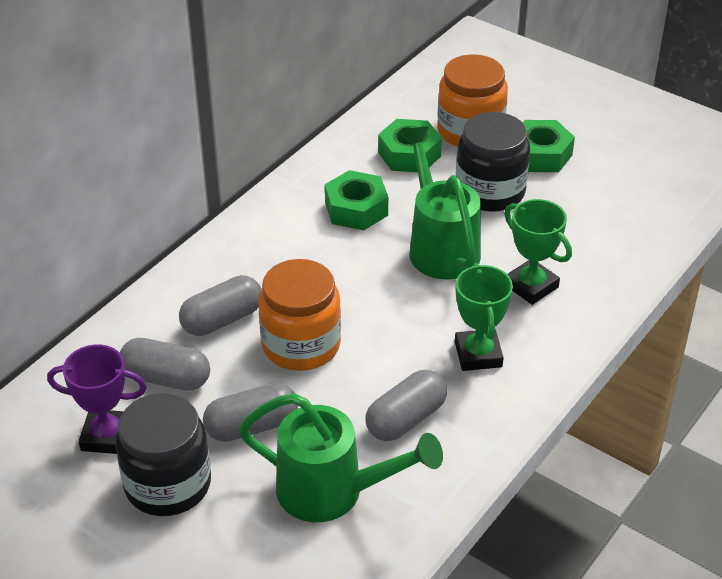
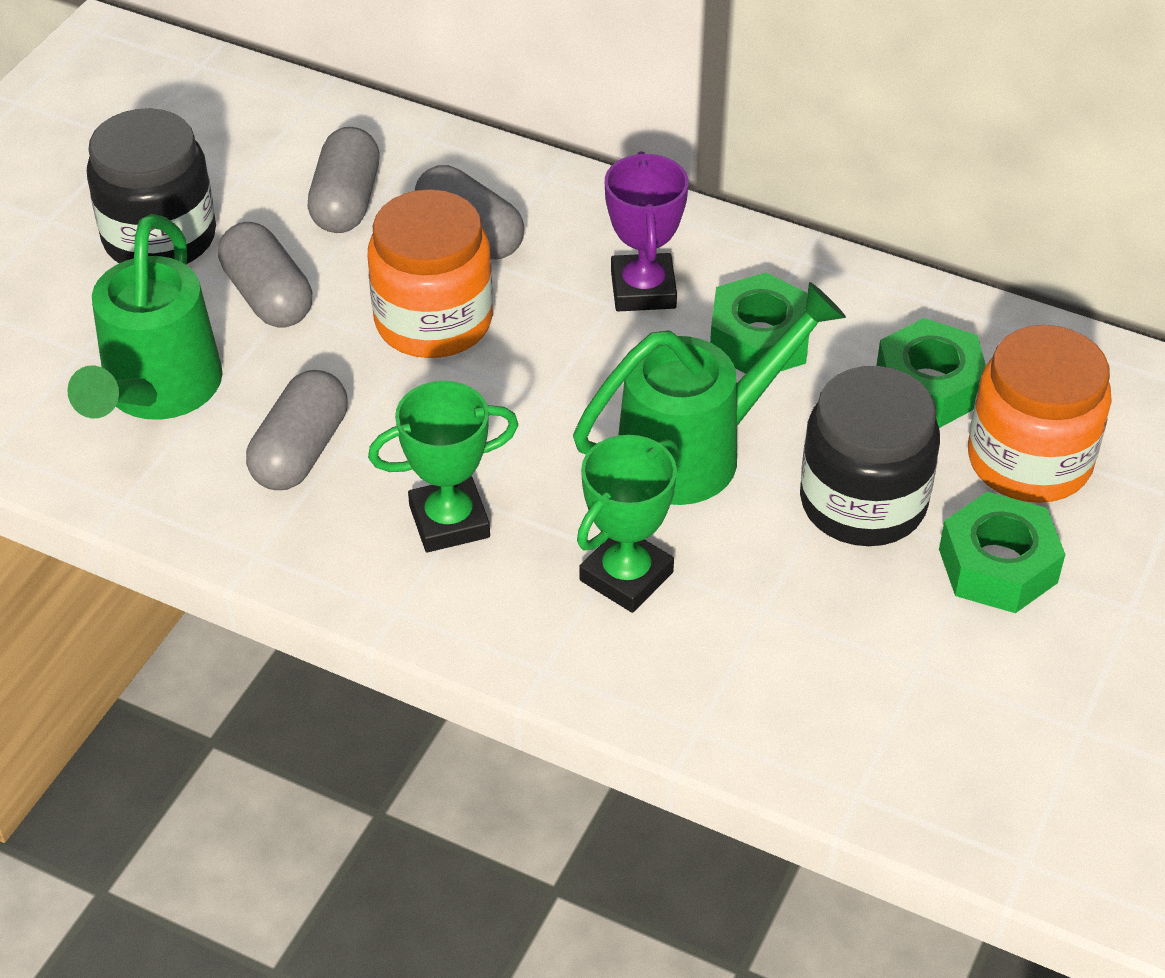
camera: 80 degrees right, 5 degrees up
(107, 436) = (236, 170): purple trophy -> purple trophy (643, 289)
(406, 419) = (300, 451): grey capsule -> grey capsule turned 75 degrees clockwise

